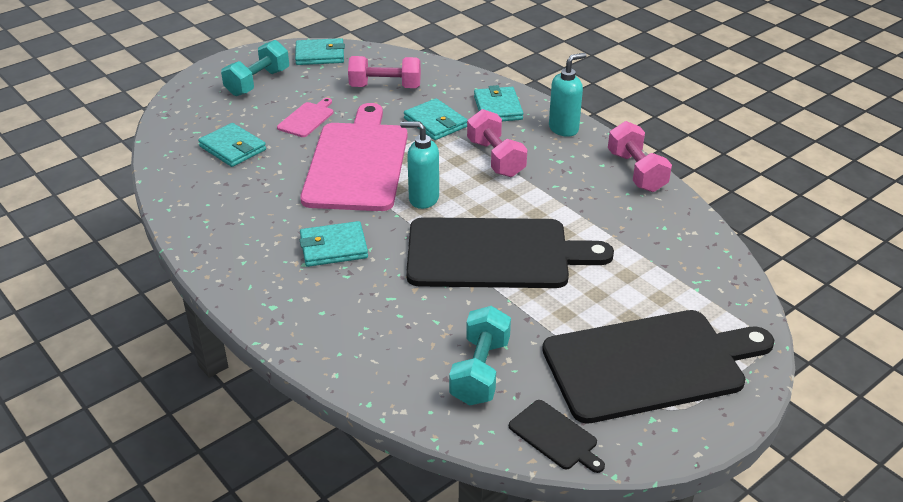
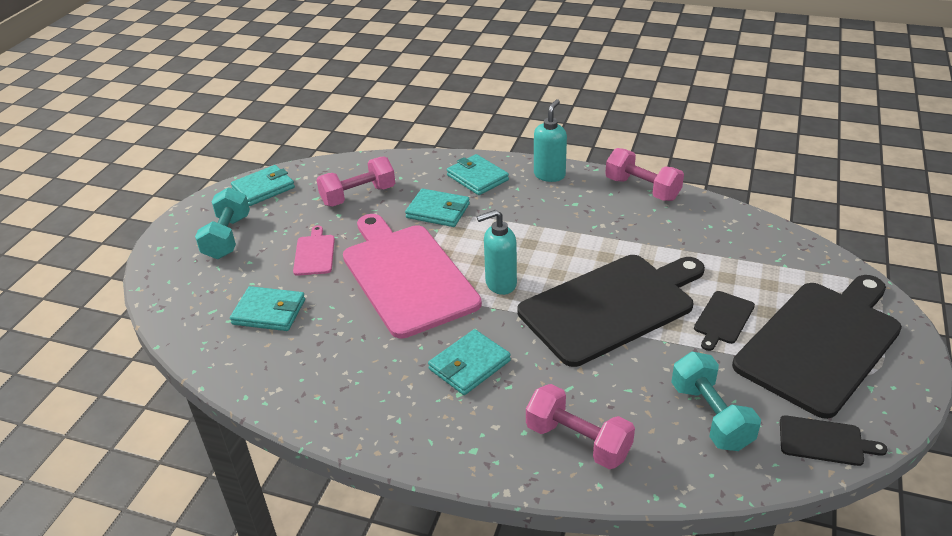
camera: 30 degrees left, 0 degrees up
(495, 158) = (522, 222): pink dumbbell -> pink dumbbell (578, 441)
(581, 306) = (723, 319): none -> black cutting board

